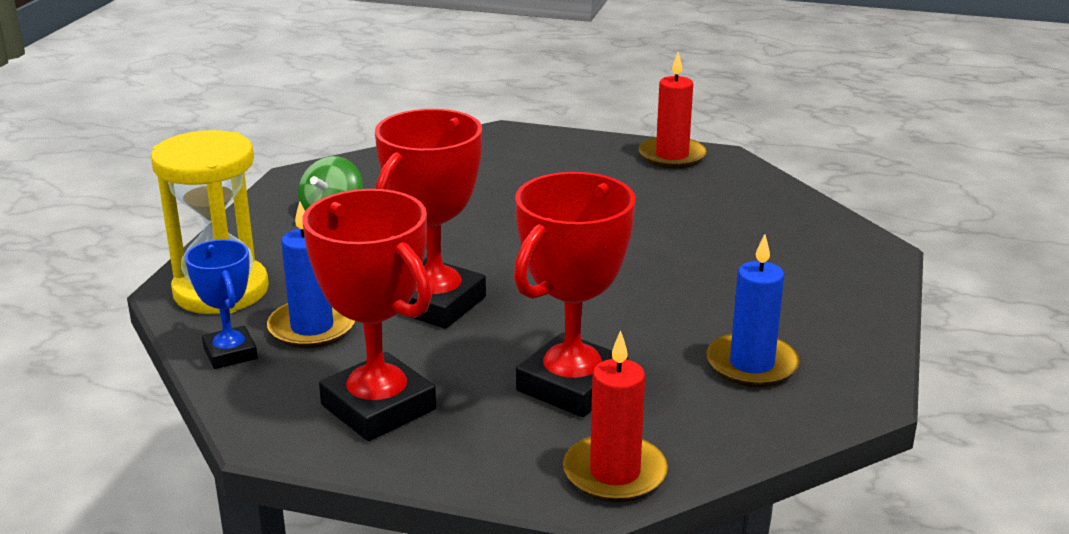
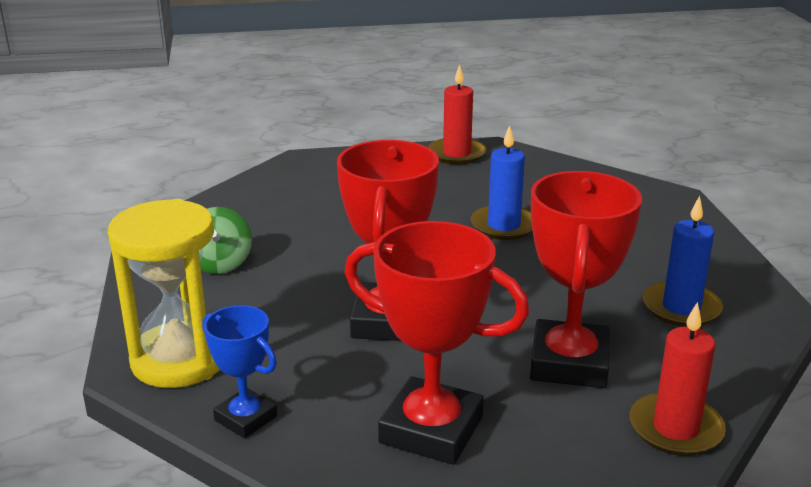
camera: 25 degrees left, 0 degrees up
(312, 328) = (300, 372): blue candle -> blue candle (504, 226)

